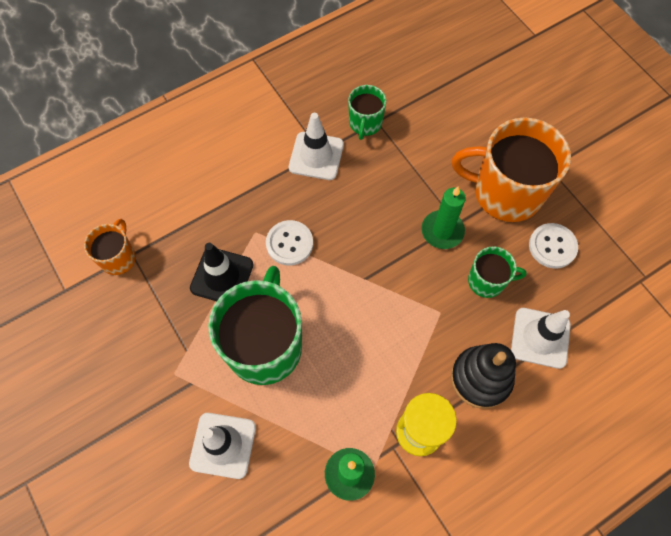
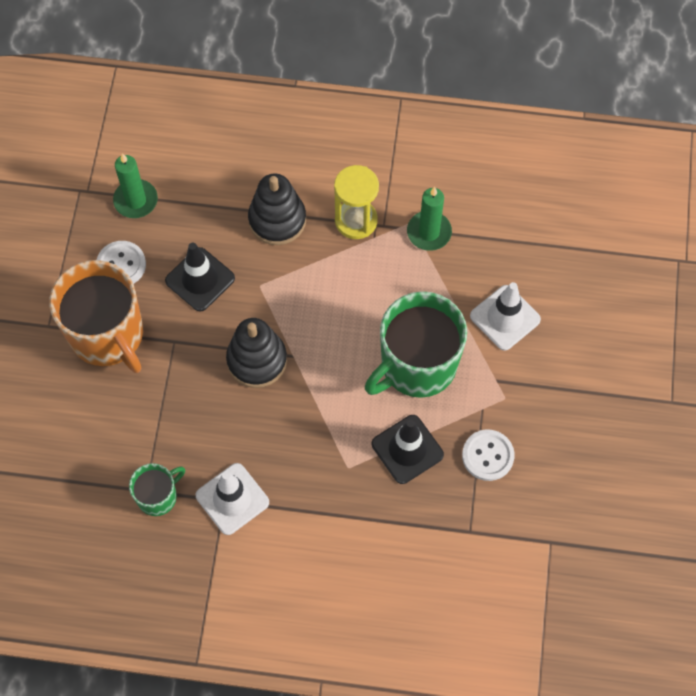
camera: 140 degrees left, 0 degrees up
(118, 257) = (484, 537): orange mug -> none
(289, 243) = (327, 434): white button -> white button (487, 456)
(387, 255) = (257, 360): none -> black stacking toy
(442, 231) = (193, 345): green candle -> green candle (136, 200)
(487, 281) = (200, 279): green mug -> black traffic cone
(540, 338) = (205, 212): white traffic cone -> none

